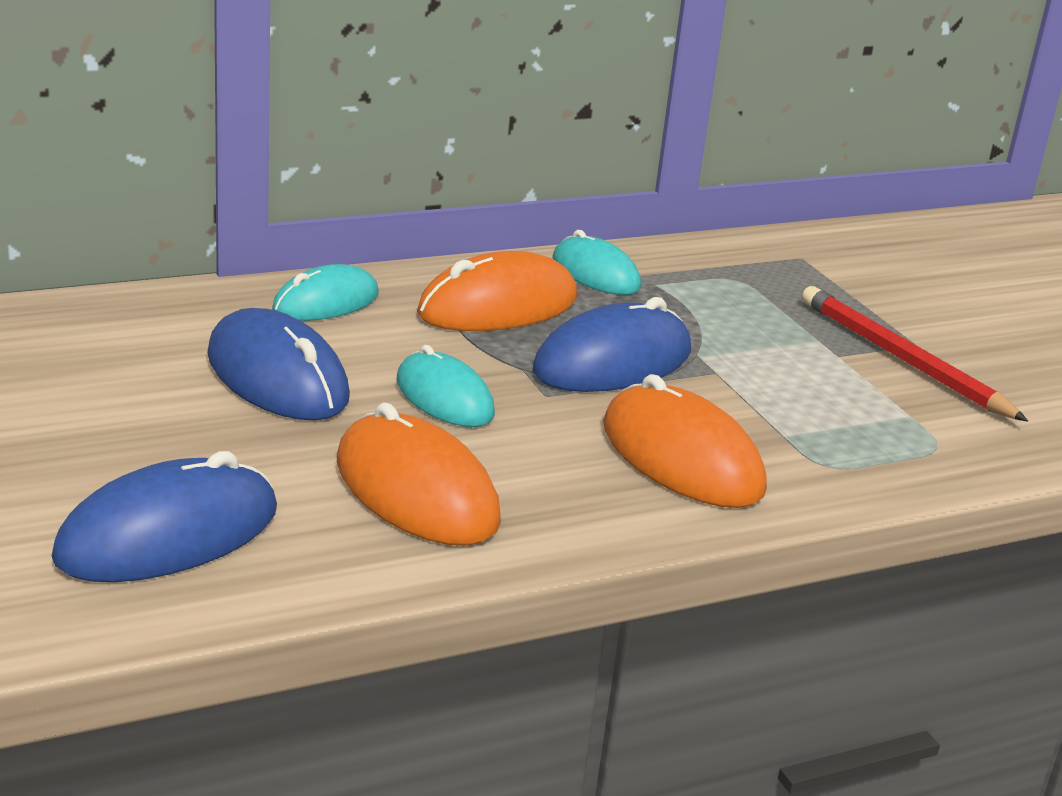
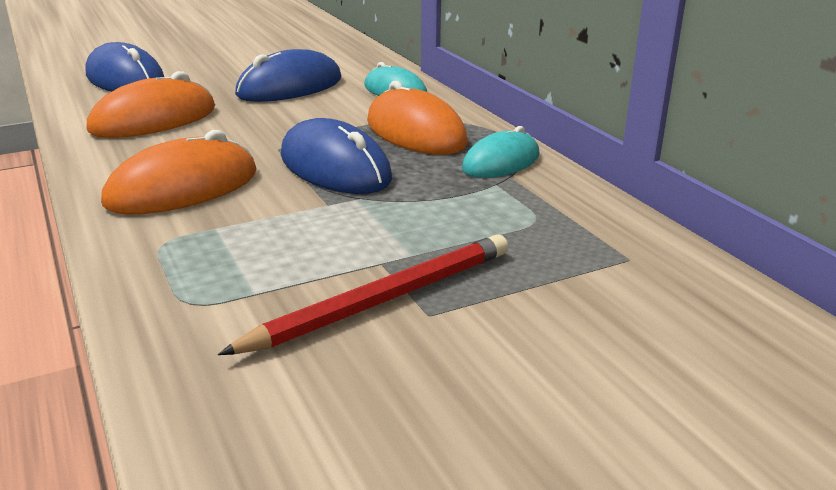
camera: 90 degrees right, 0 degrees up
(444, 397) = (269, 122): turquoise mouse -> none

